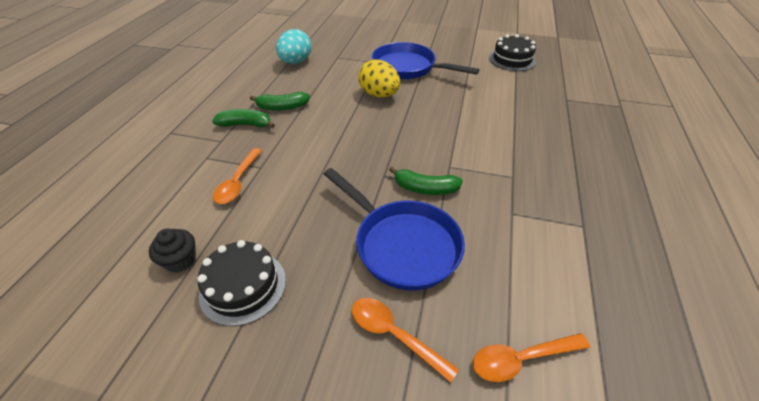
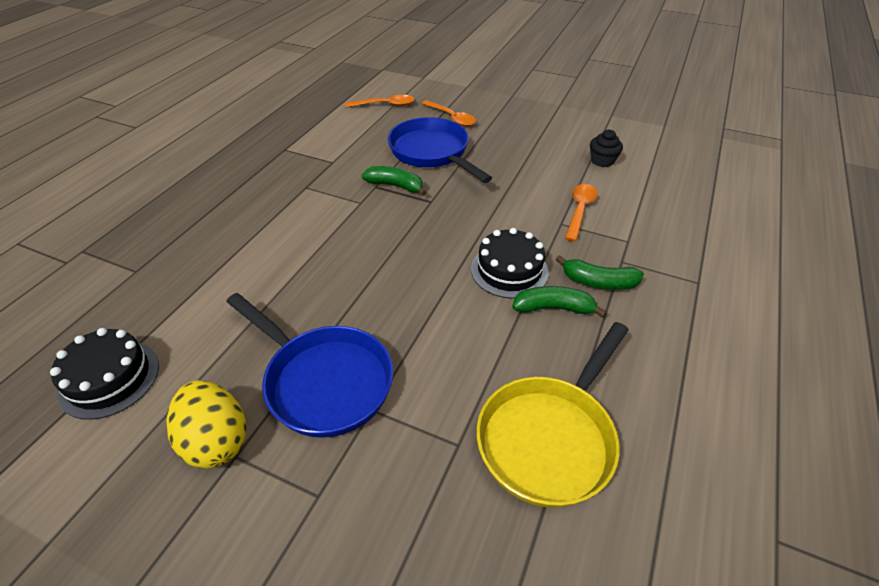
camera: 170 degrees left, 0 degrees up
(243, 286) = (549, 144): black cake -> black cake (509, 270)
(295, 62) = (549, 437): turquoise egg -> yellow pan
(379, 95) = (401, 315): yellow egg -> yellow egg (216, 440)

